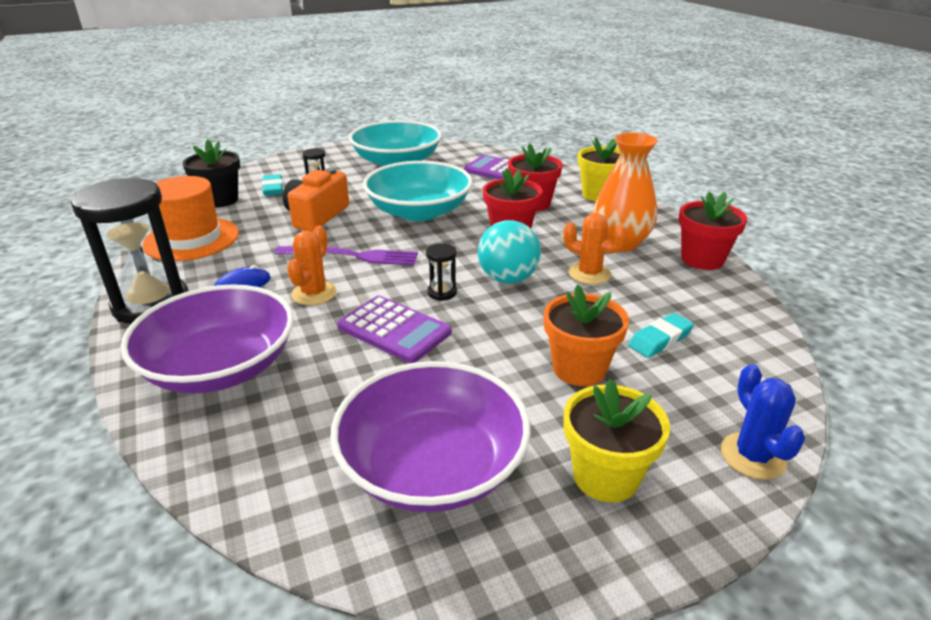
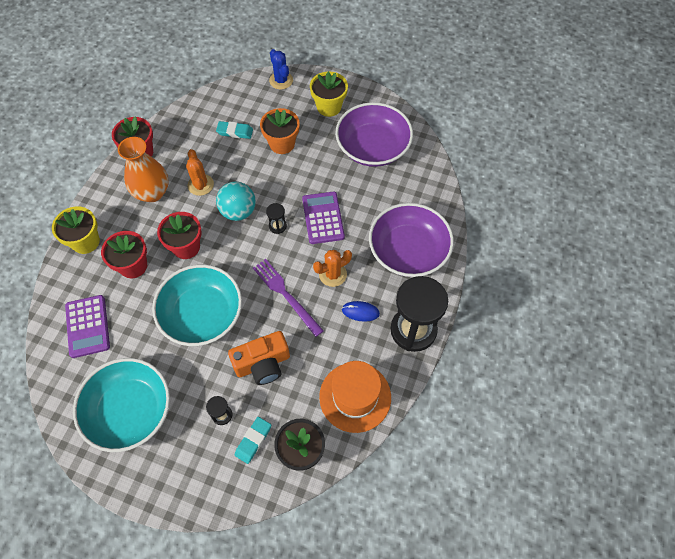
camera: 135 degrees left, 30 degrees up
(752, 456) = (281, 80): blue cactus -> blue cactus turned 60 degrees counterclockwise

